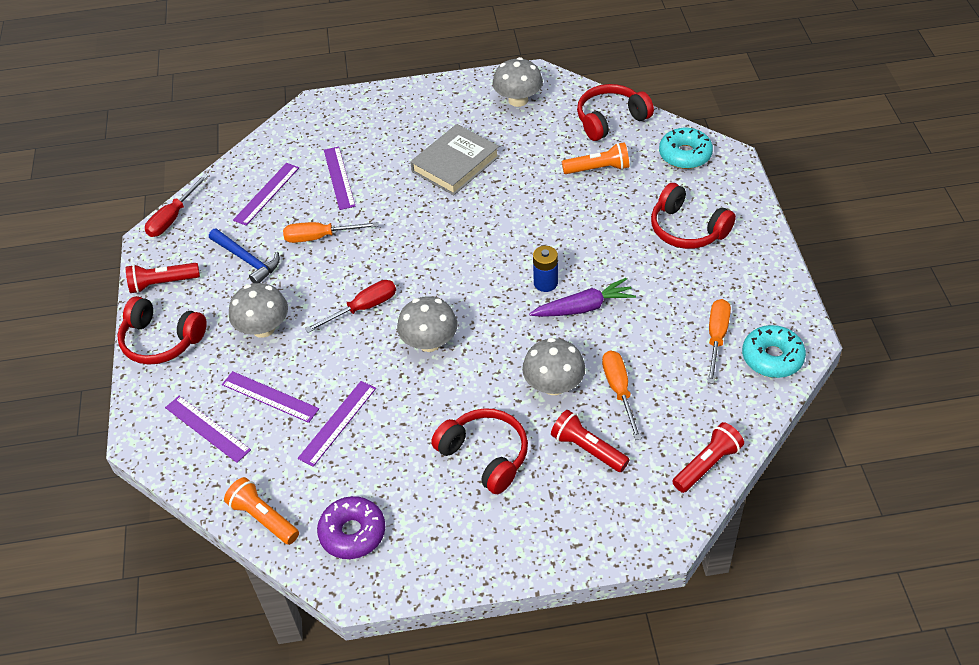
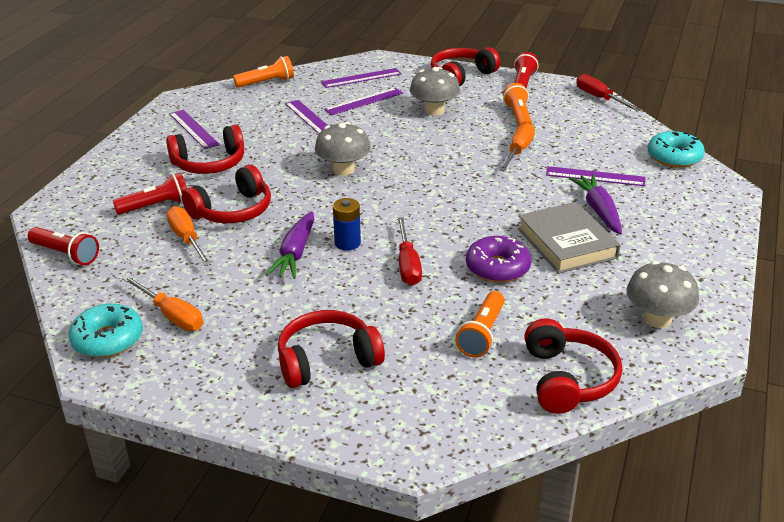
camera: 115 degrees right, 15 degrees down
(247, 260) = (518, 117): blue hammer -> orange flashlight
(266, 194) = (599, 139): purple ruler -> purple ruler (193, 129)
(352, 533) = (216, 106): purple donut -> purple donut (497, 268)
(363, 308) = (412, 151): red screwdriver -> red screwdriver (407, 265)
(395, 161) = (599, 211): none -> purple carrot
(554, 385) = (232, 211): grey mushroom -> red headphones
(619, 391) = (187, 239): orange screwdriver -> orange screwdriver turned 135 degrees counterclockwise
(685, 155) = (451, 415): turquoise donut -> turquoise donut (674, 157)
(707, 465) = (65, 254): red flashlight -> red flashlight turned 45 degrees counterclockwise

